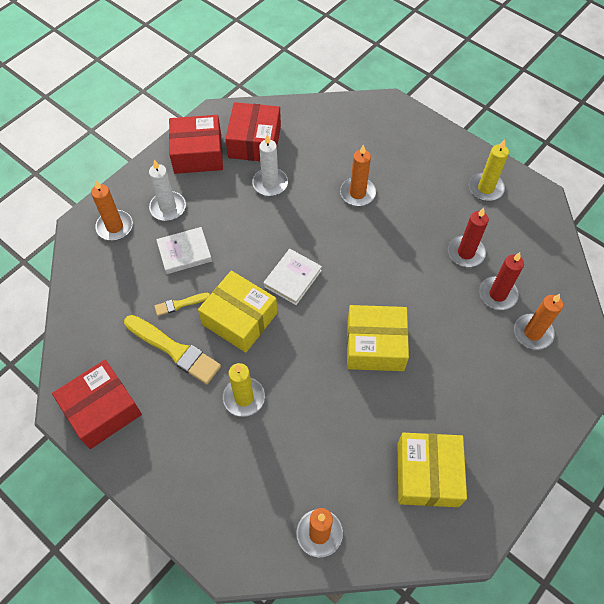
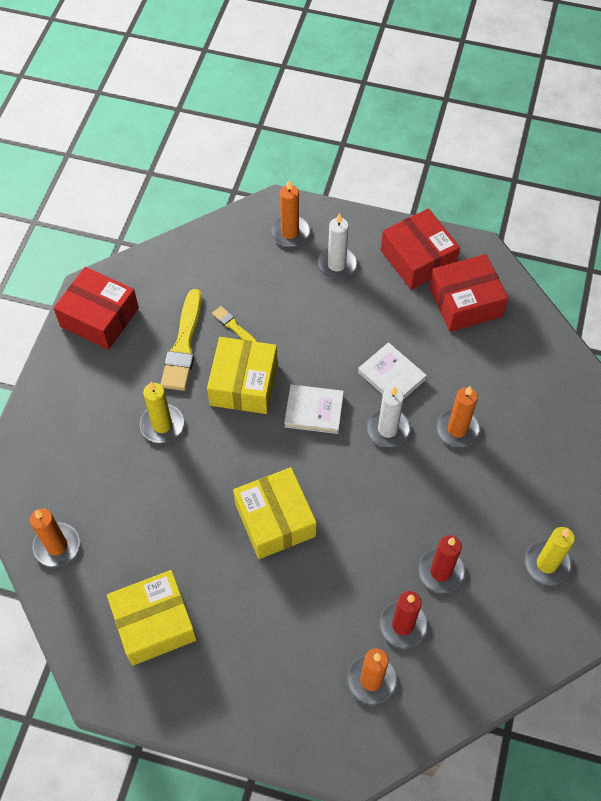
camera: 65 degrees right, 0 degrees up
(184, 252) = (293, 303): white book -> white book (391, 376)
(270, 183) = (419, 340): white candle -> white candle (387, 429)

